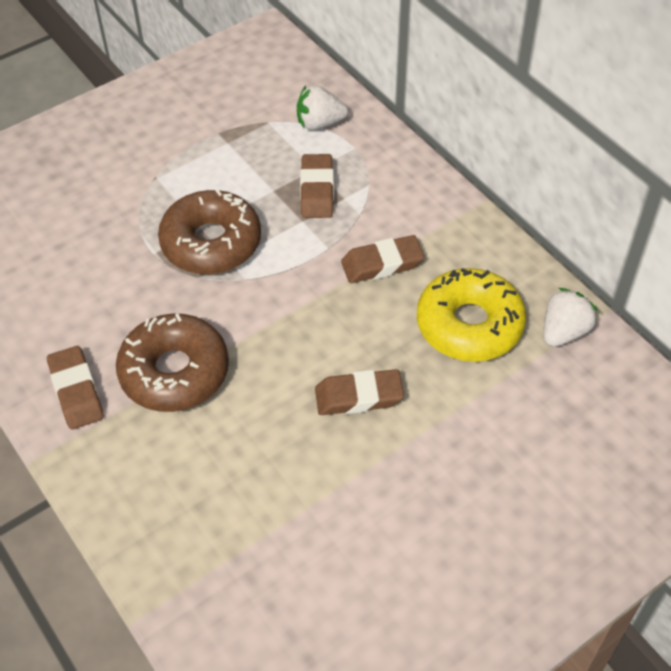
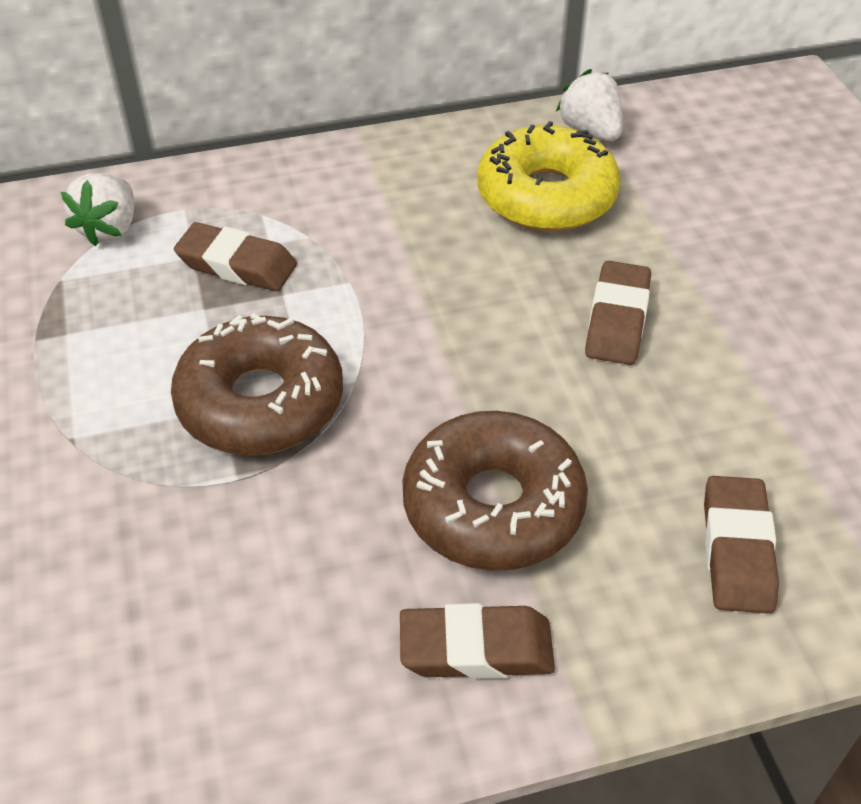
camera: 70 degrees left, 5 degrees down
(382, 264) = (408, 240): brown eraser -> brown eraser (736, 550)

